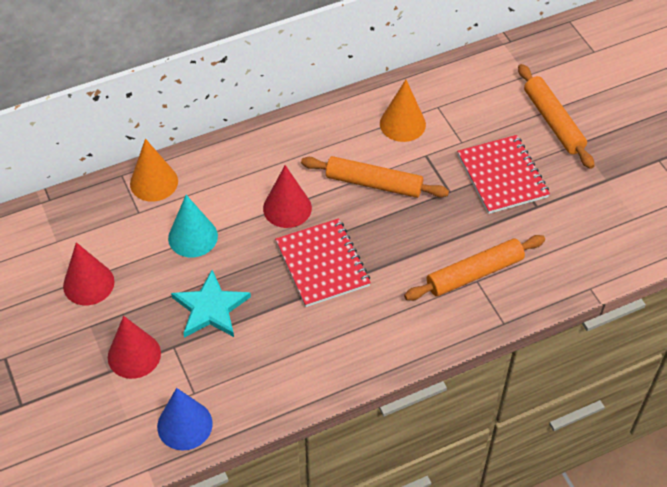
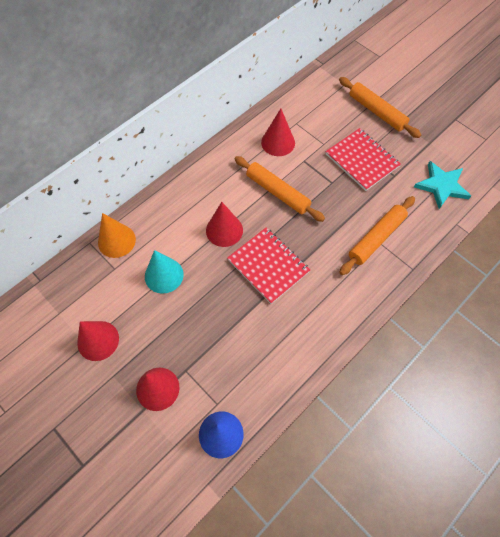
camera: 20 degrees left, 10 degrees up
(211, 308) = (201, 328): turquoise star -> turquoise star (442, 186)
(374, 183) = (278, 192): orange rolling pin -> orange rolling pin turned 45 degrees clockwise
(402, 124) = (278, 142): orange cone -> red cone

